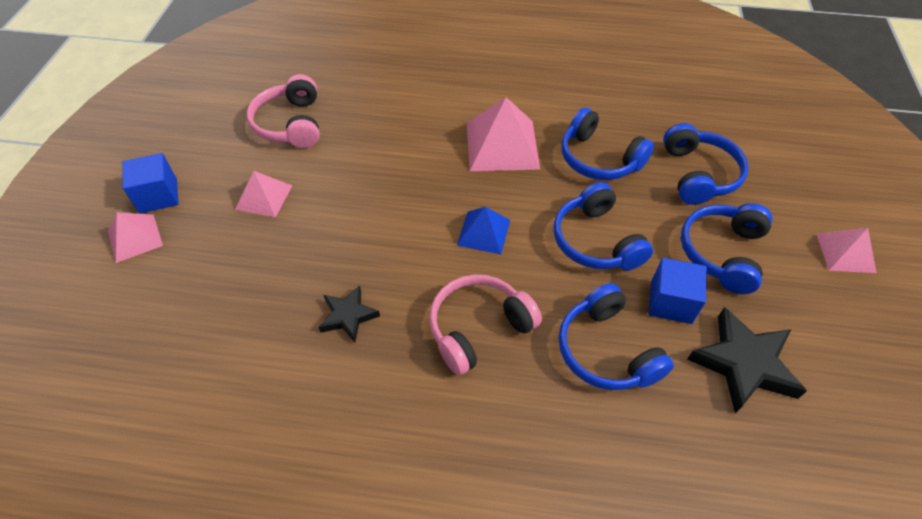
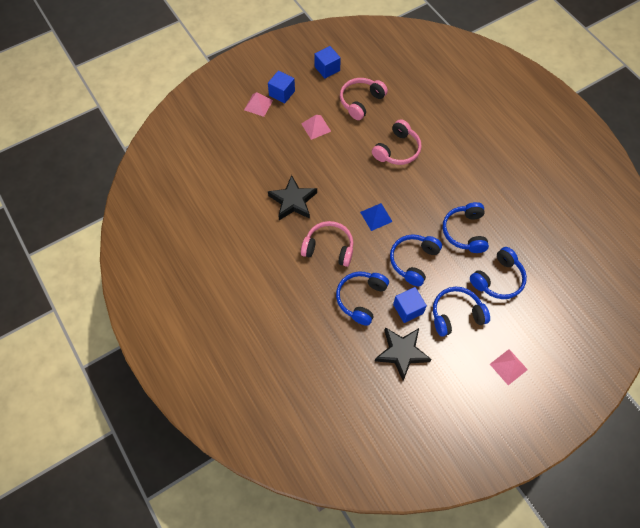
camera: 50 degrees right, 10 degrees up
(195, 121) = (327, 69): none -> blue cube
(348, 316) = (293, 201): black star -> black star, size x1.69
(406, 139) = (397, 150): none -> pink headphones
(502, 145) = (432, 188): pink pyramid -> none

